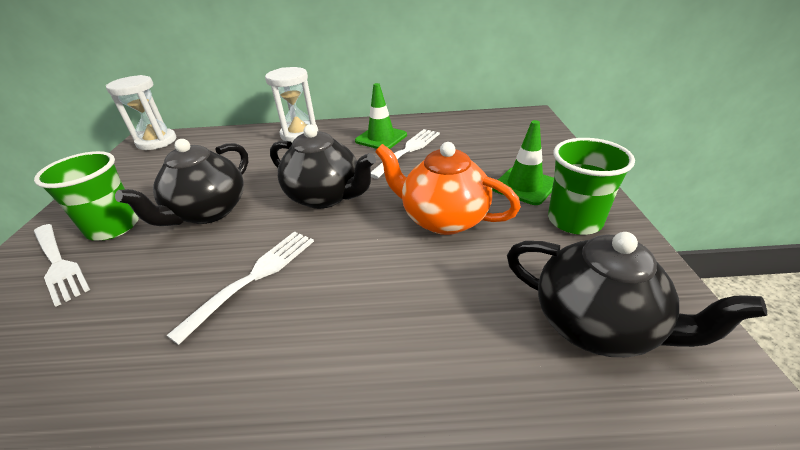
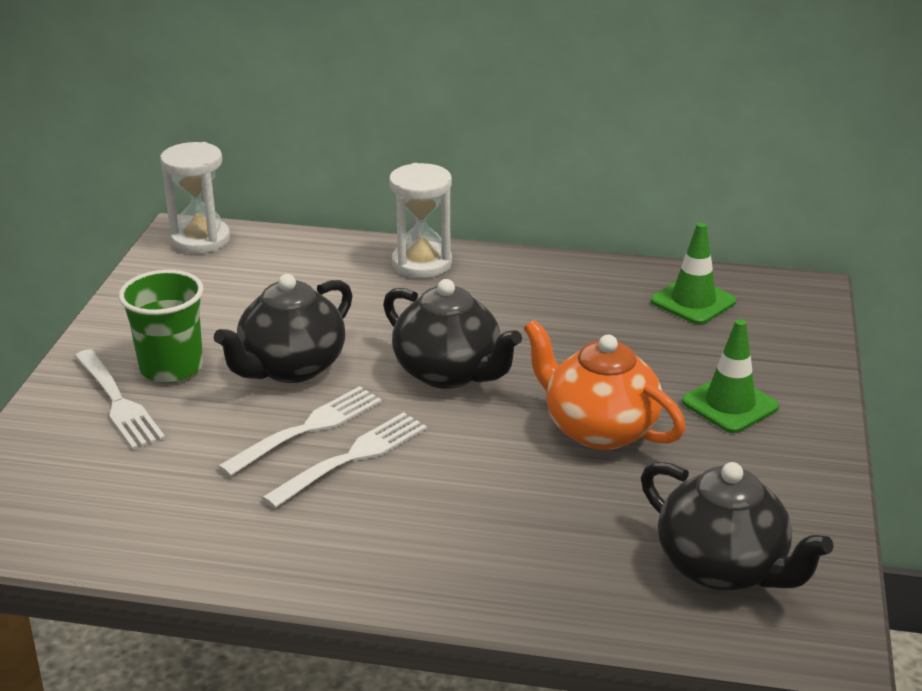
camera: 10 degrees right, 5 degrees down
(381, 138) = (548, 292): green traffic cone -> green traffic cone (693, 301)
(408, 151) = (583, 321): white fork -> white fork (308, 429)
(574, 220) = (769, 461): green cup -> none

